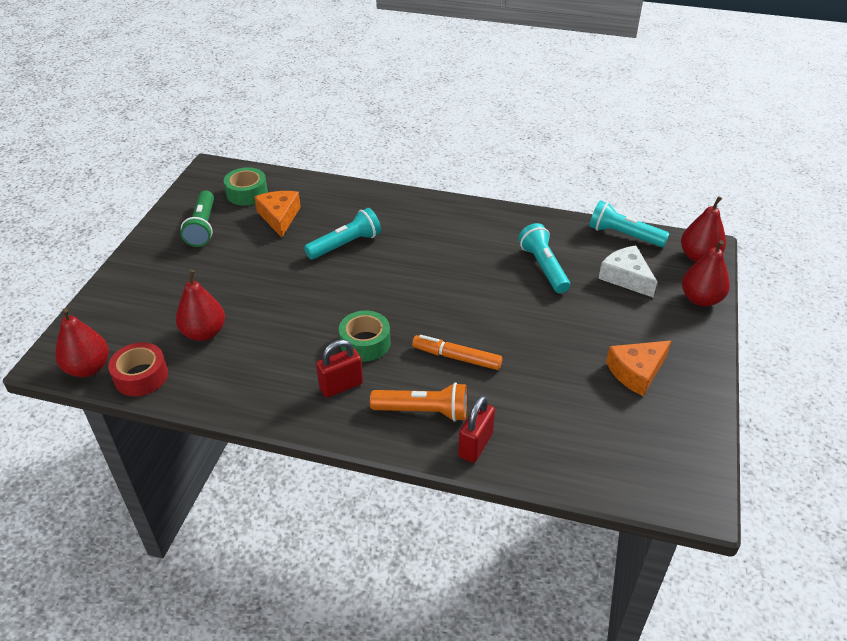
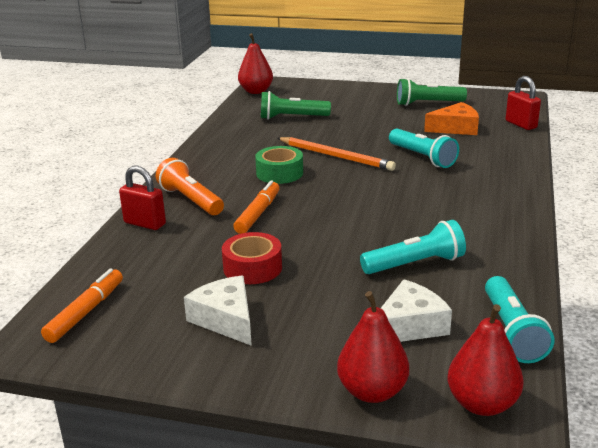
camera: 90 degrees right, 15 degrees down
(141, 376) = (246, 105): red tape -> red tape (252, 268)
(204, 333) = (292, 117): red pear -> green flashlight
(247, 193) = (488, 113): green tape -> none
(330, 301) = (336, 156): none -> orange pencil
(341, 386) = (227, 167): red padlock -> red padlock (521, 124)
(423, 411) = (190, 200): orange flashlight -> orange flashlight turned 135 degrees clockwise
(624, 235) = (512, 332): turquoise flashlight -> turquoise flashlight turned 150 degrees clockwise
(636, 372) = (226, 319): orange cheese -> white cheese
(643, 467) = (86, 312): none -> orange marker

